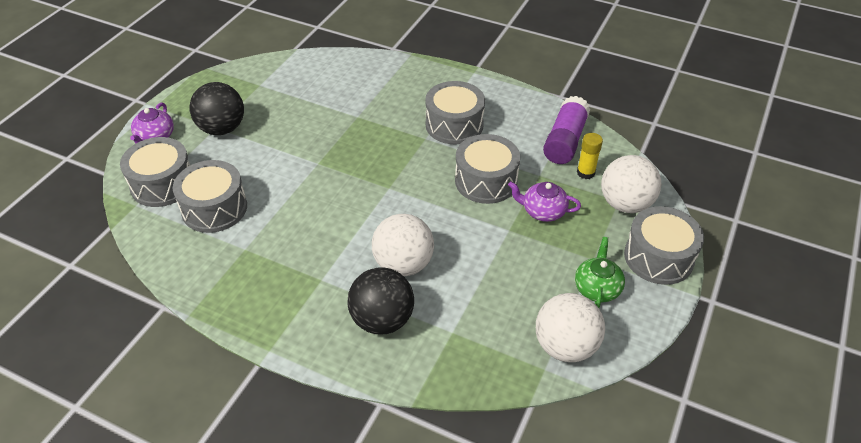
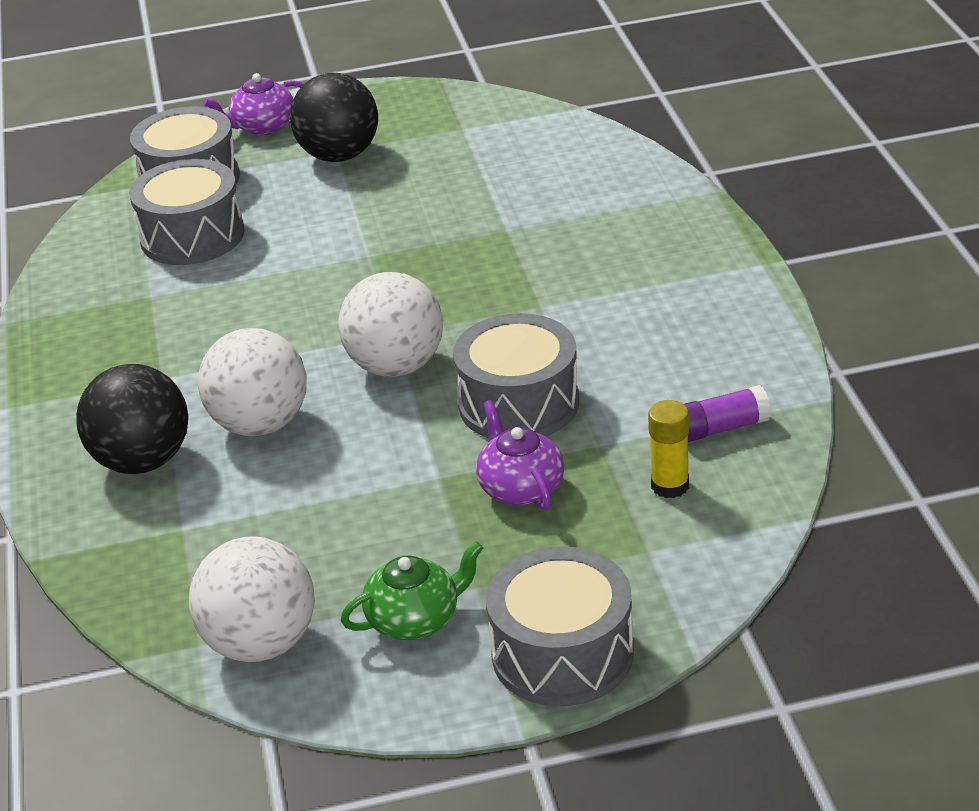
camera: 55 degrees right, 10 degrees down
(454, 125) = (606, 312): grey drum -> none
(565, 141) = (720, 428): purple glue stick -> purple glue stick, size x0.60
(625, 204) = (647, 561): white ball -> white ball (396, 366)

